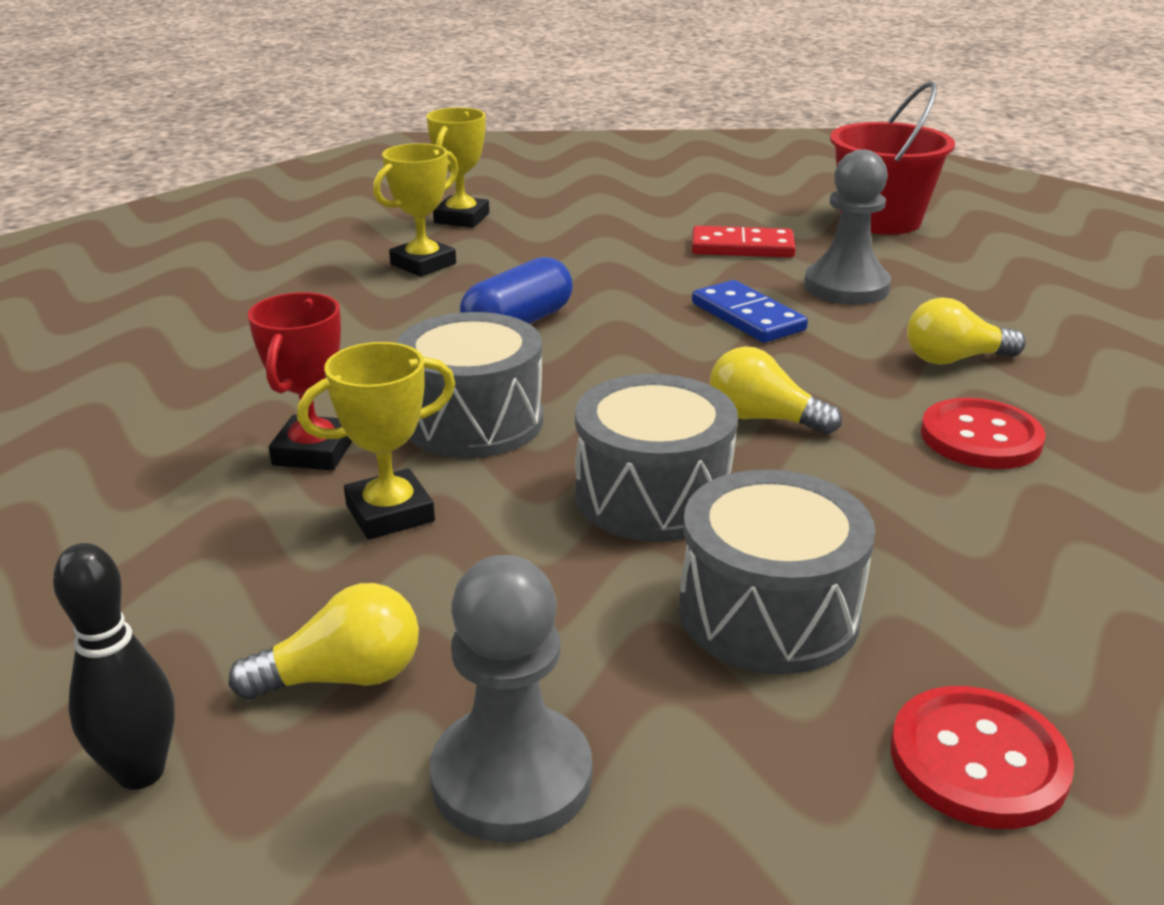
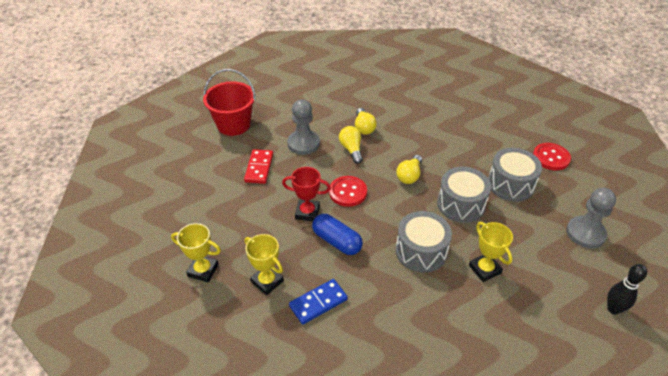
camera: 90 degrees left, 15 degrees up
(314, 451) = (450, 297): red trophy -> red trophy (307, 212)
(343, 677) = (564, 270): yellow light bulb -> yellow light bulb (351, 149)
(747, 317) = (330, 172): blue domino -> blue domino (318, 303)
(980, 438) = (415, 132): red button -> red button (348, 192)

